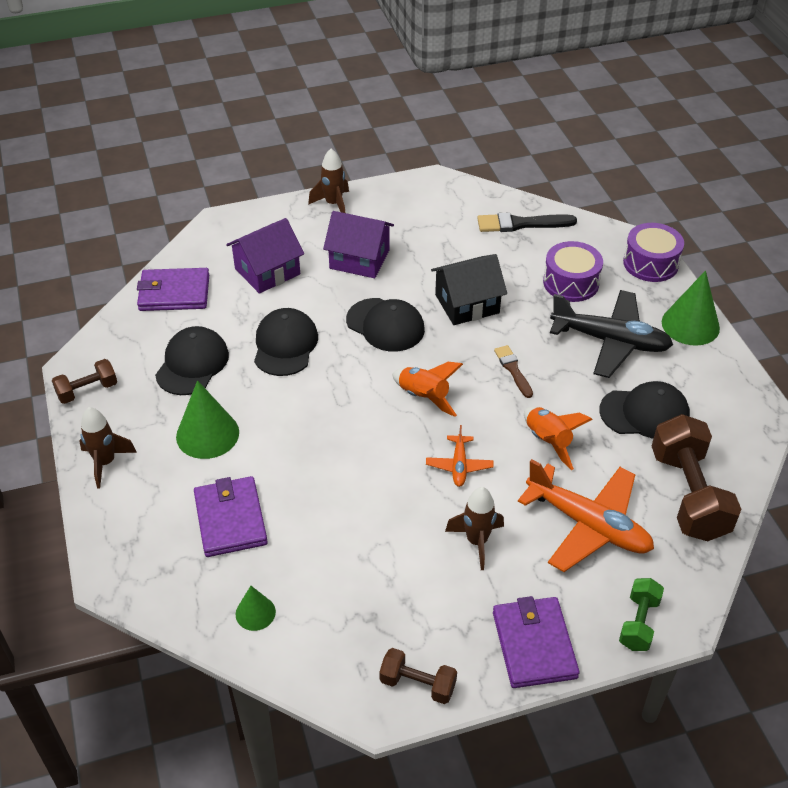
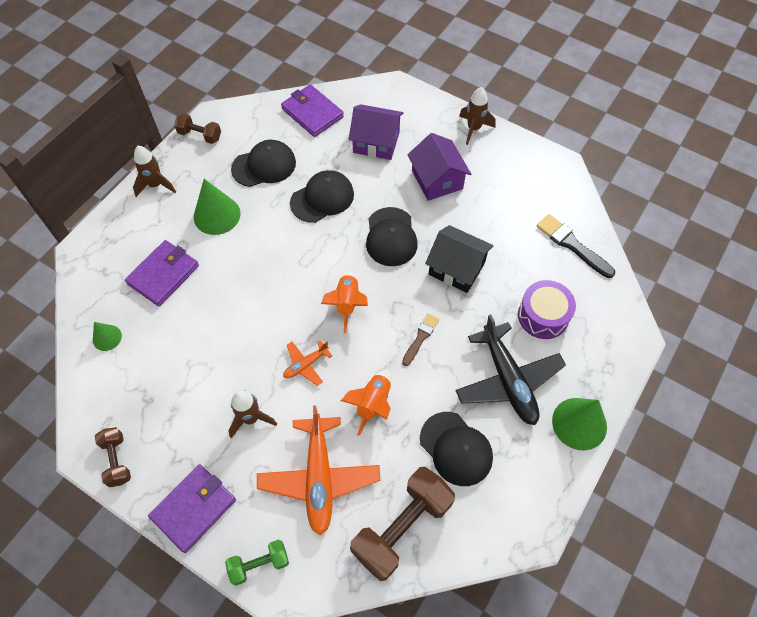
camera: 50 degrees right, 15 degrees up
(650, 263) = (619, 354): purple drum -> none

